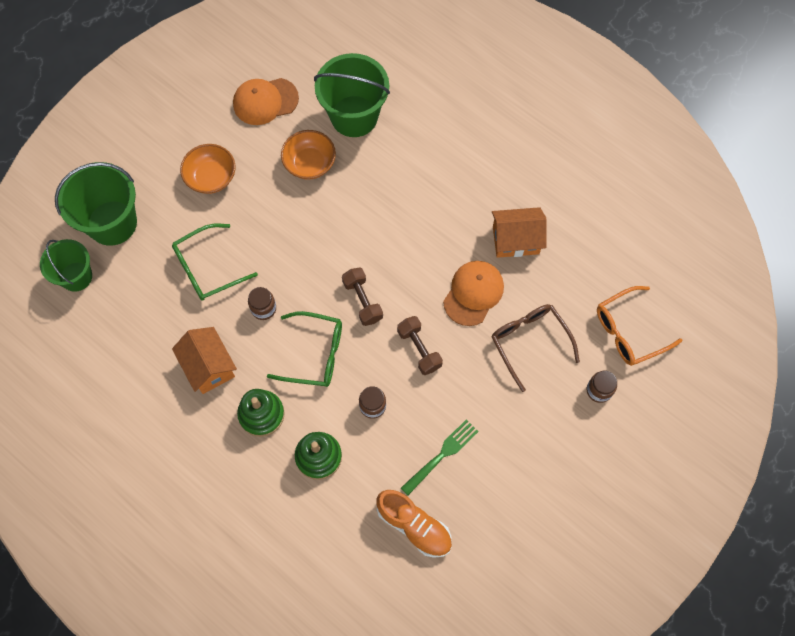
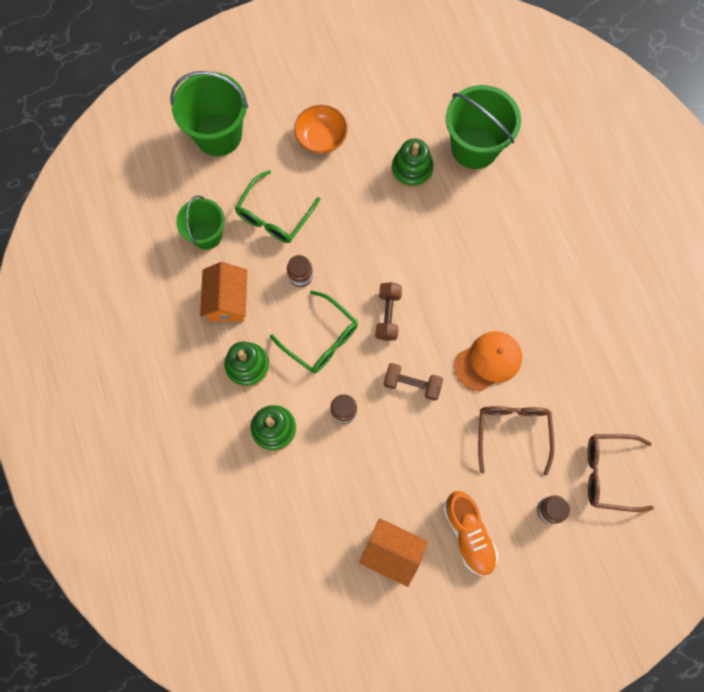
camera: 30 degrees right, 5 degrees up
(76, 276) = (164, 165): green bucket -> green bucket (207, 235)
(207, 268) = (274, 215): green glasses -> green glasses turned 60 degrees counterclockwise
(265, 101) = (405, 95): orange cap -> none
(309, 163) = (412, 169): orange bowl -> green stacking toy
(414, 526) = (319, 534): orange shoe -> orange shoe (468, 534)
(419, 349) = (412, 384): brown dumbbell -> brown dumbbell turned 75 degrees counterclockwise
(441, 455) = (377, 487): green fork -> none
(515, 240) = (554, 334): orange house -> orange house (392, 552)
(629, 331) = (609, 473): orange glasses -> brown glasses

